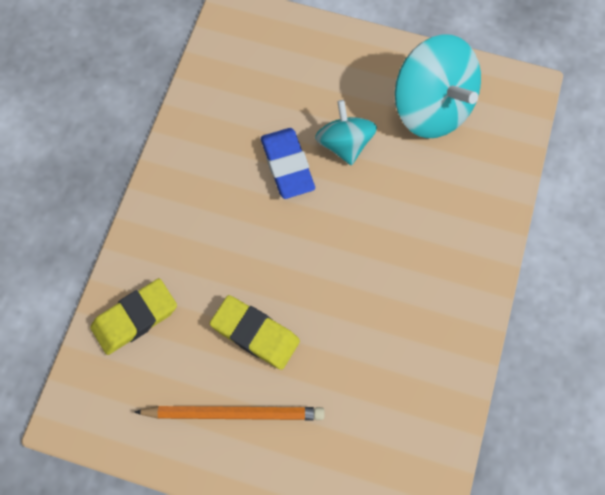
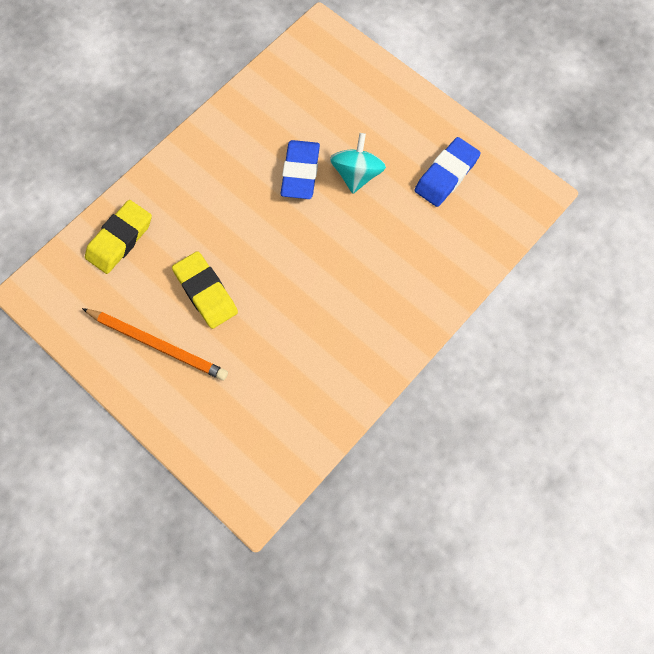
camera: 25 degrees right, 0 degrees up
(135, 318) = (120, 239): yellow eraser -> yellow eraser turned 45 degrees counterclockwise
(431, 107) = (446, 175): turquoise spinning top -> blue eraser

